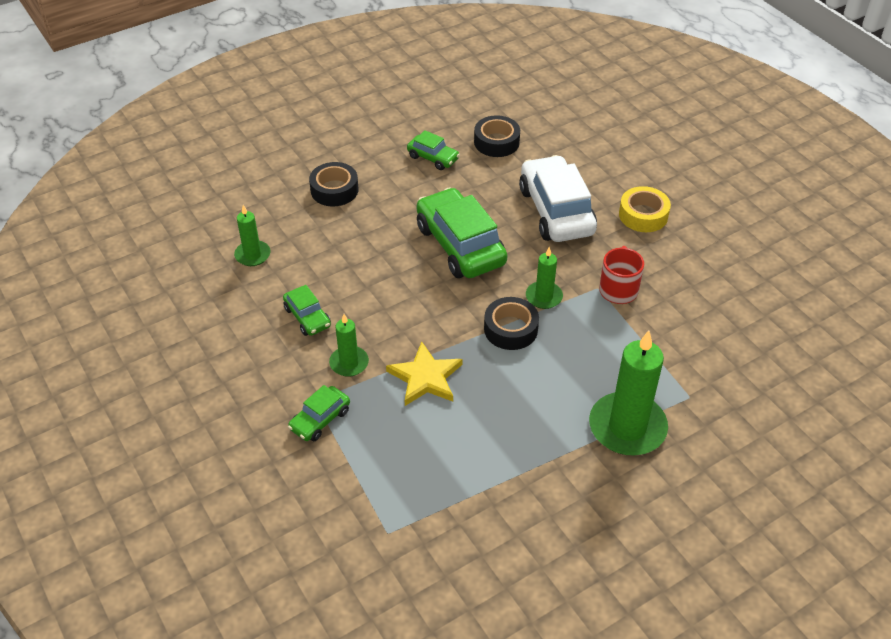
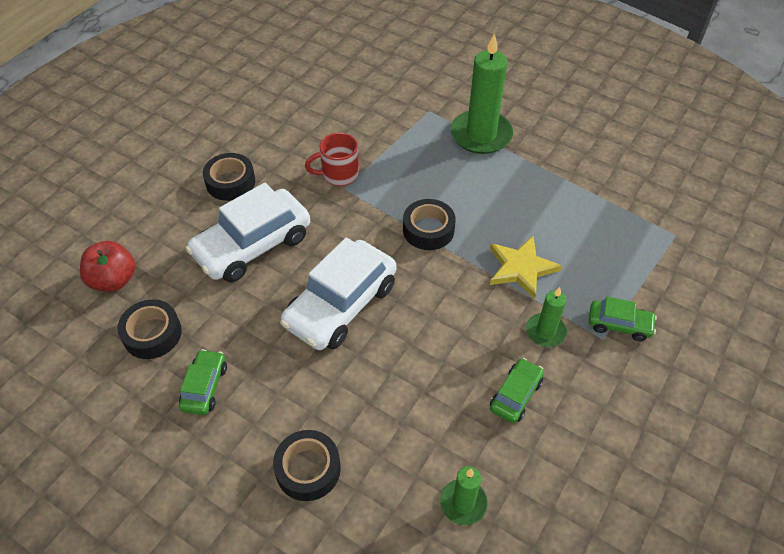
camera: 115 degrees left, 5 degrees up
(460, 245) = (341, 305): green car -> white car
(544, 297) = (376, 220): green candle -> none
(561, 132) = (114, 280): none -> red apple
(643, 215) = (230, 182): yellow tape -> black tape

